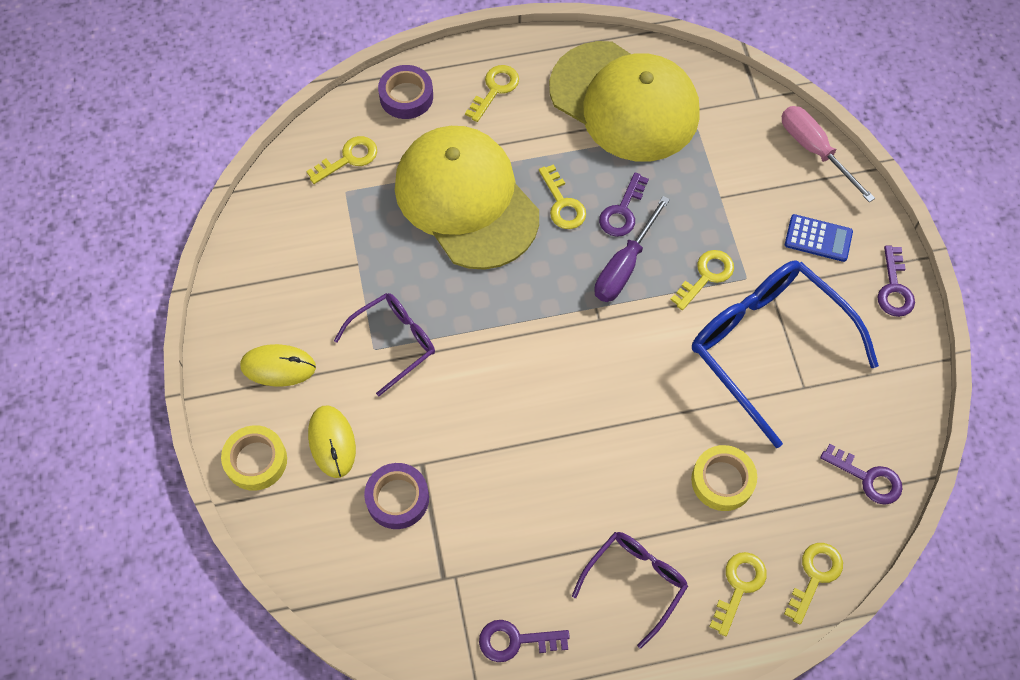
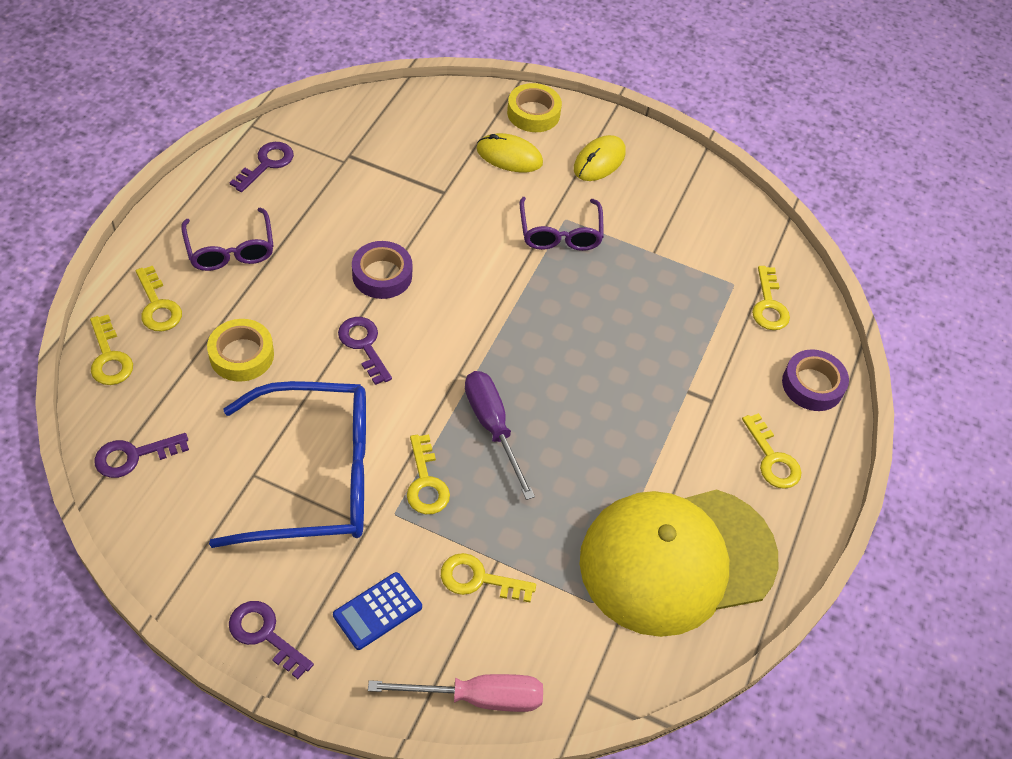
camera: 120 degrees right, 10 degrees down
(397, 498) = (431, 165): purple tape -> purple tape (382, 275)
(466, 200) = (659, 358): yellow cap -> none
(562, 204) = (597, 425): yellow key -> yellow key (479, 579)
(622, 211) = (550, 466): purple key -> purple key (364, 345)

